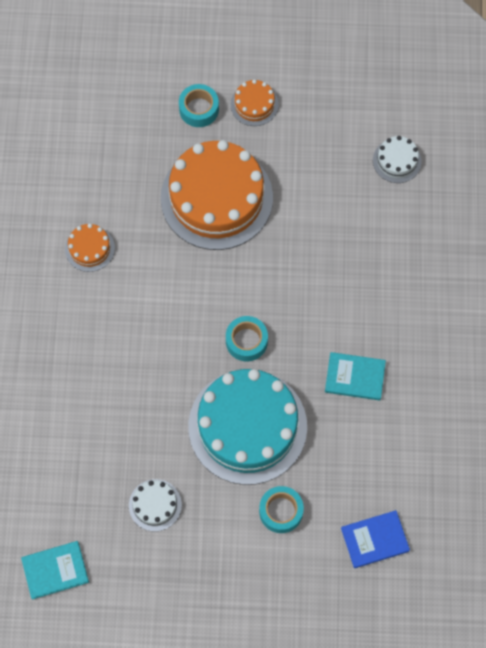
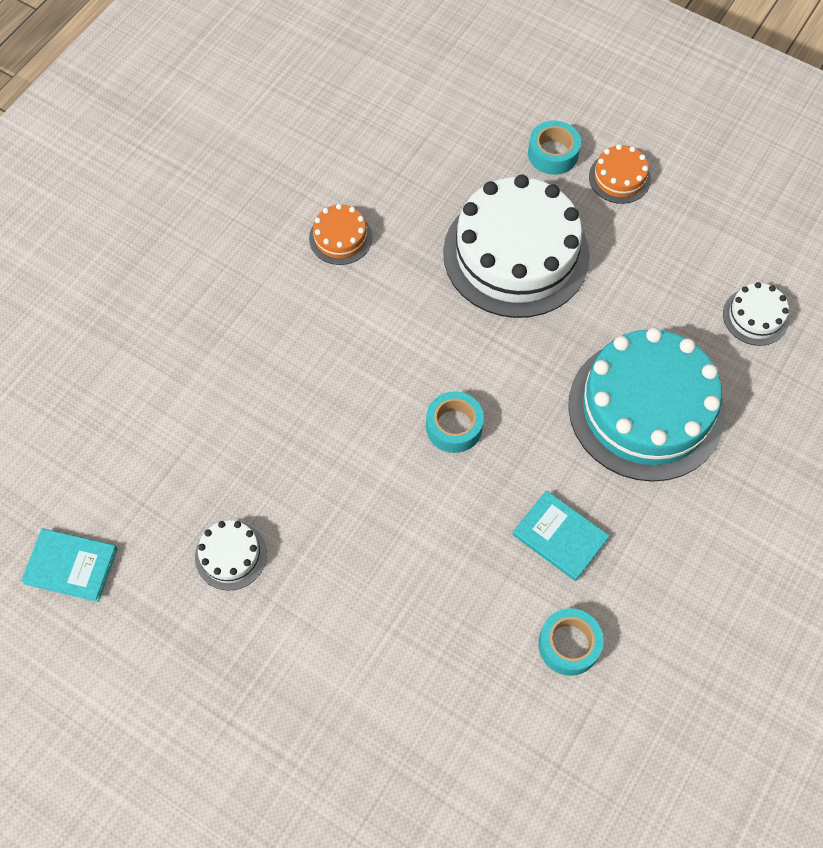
camera: 30 degrees right, 5 degrees down
(216, 198) = (516, 254): orange cake -> white cake
(247, 426) = (395, 524): turquoise cake -> turquoise cake (646, 409)
(281, 511) = (373, 647): turquoise tape -> turquoise tape (568, 645)
(374, 539) = (468, 750): blue book -> none

